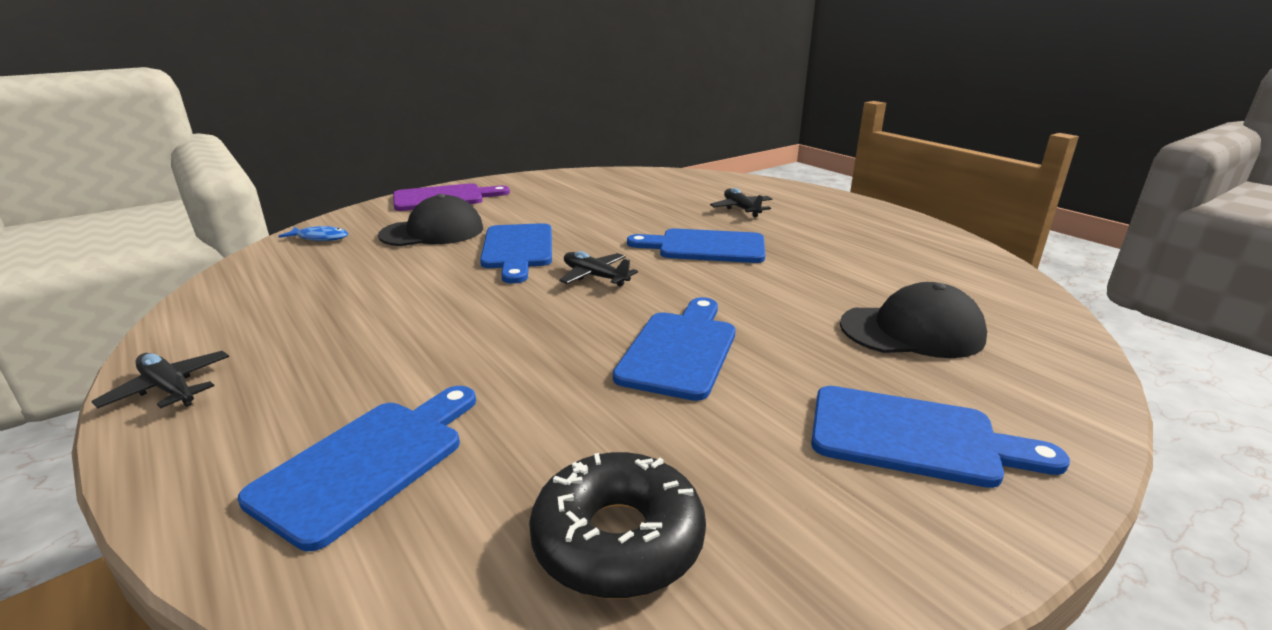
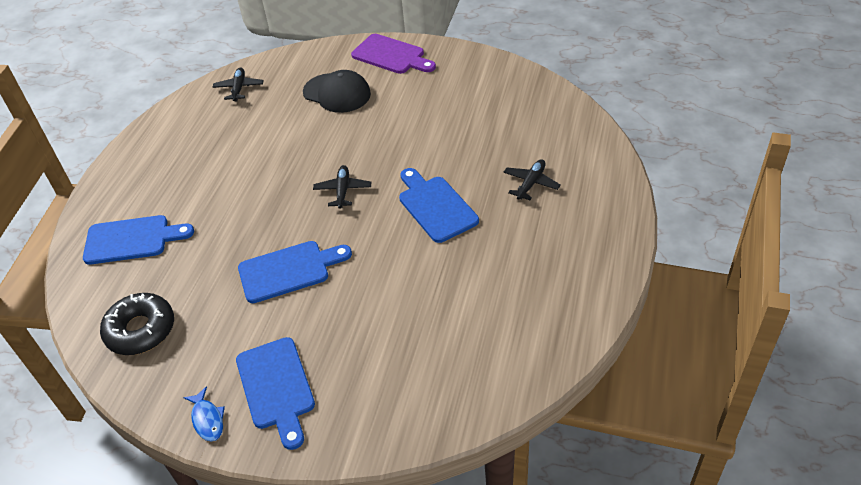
camera: 55 degrees right, 20 degrees up
(169, 389) = (131, 153): black plane -> black plane (239, 88)
(320, 238) = (287, 66): blue fish -> blue fish (207, 419)
(517, 249) = (348, 139): blue cutting board -> none
(912, 331) = (396, 348): black cap -> none

